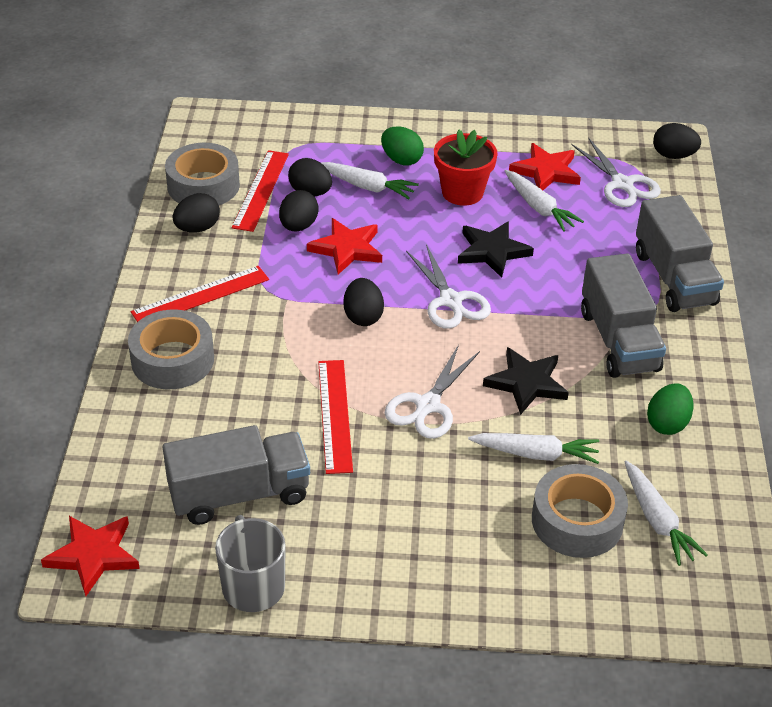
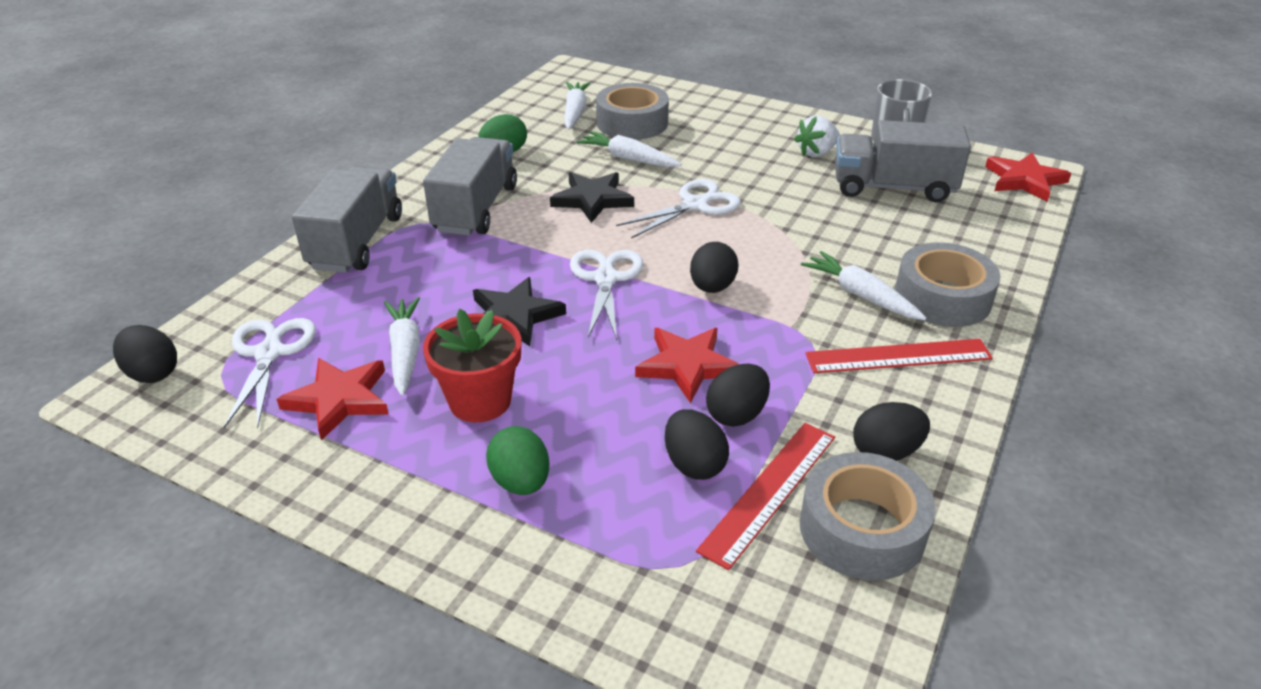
camera: 155 degrees left, 5 degrees down
(335, 415) = (785, 217): red ruler -> none
(339, 531) = (816, 153): none -> white strawberry
(367, 186) = (605, 449): white carrot -> white carrot (861, 295)

